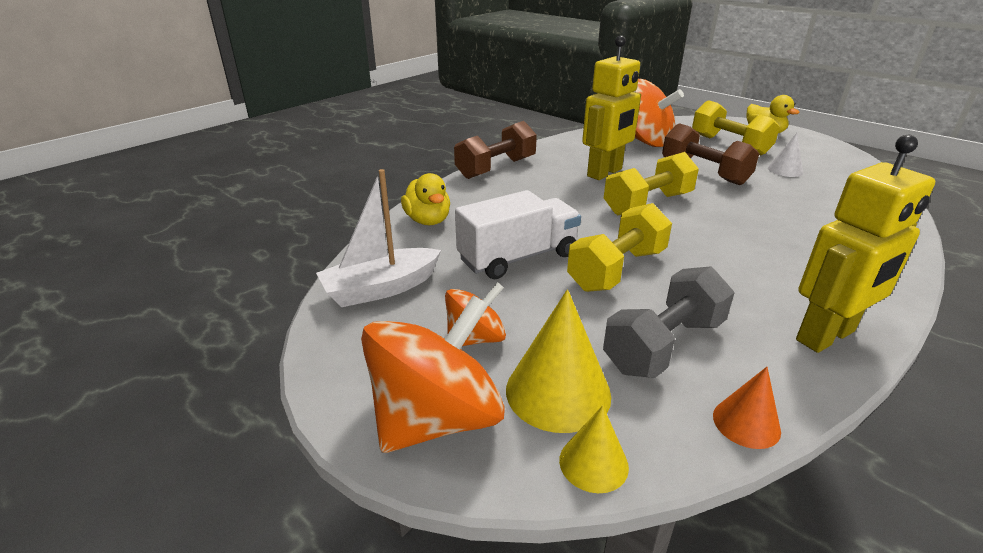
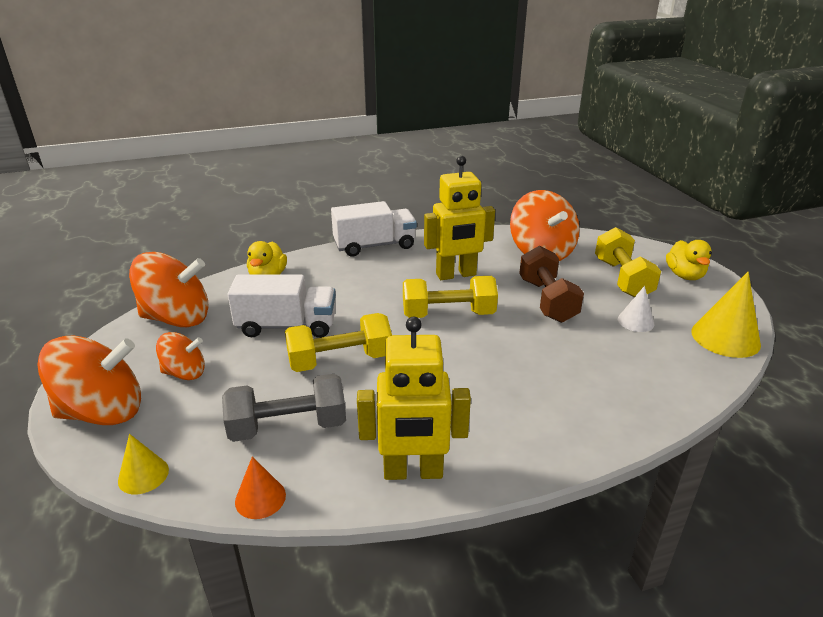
camera: 30 degrees right, 0 degrees up
(381, 288) = (177, 318): white boat -> orange spinning top
(496, 168) = (374, 246): brown dumbbell -> white truck
(558, 392) = (183, 426): yellow cone -> yellow cone (725, 337)

